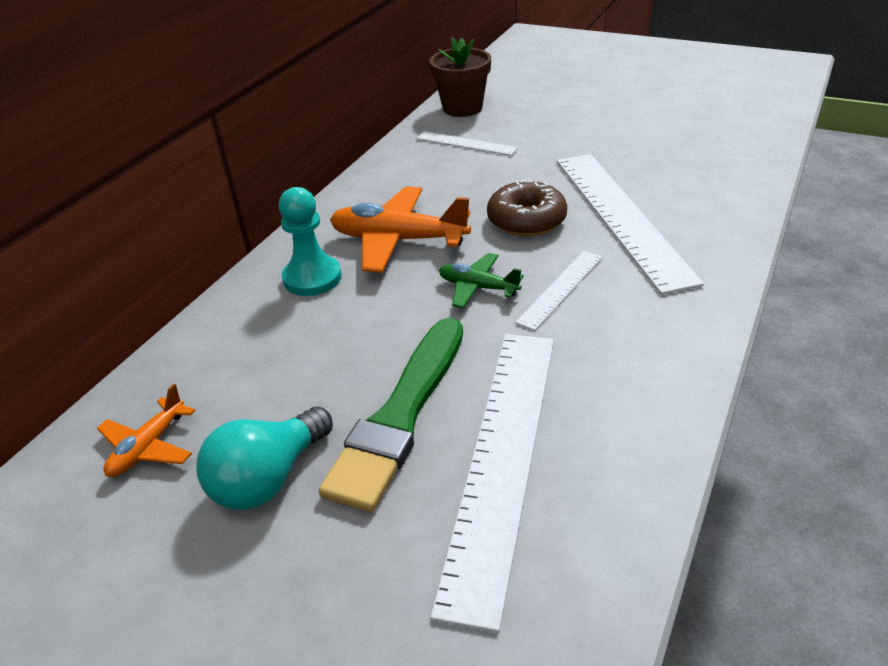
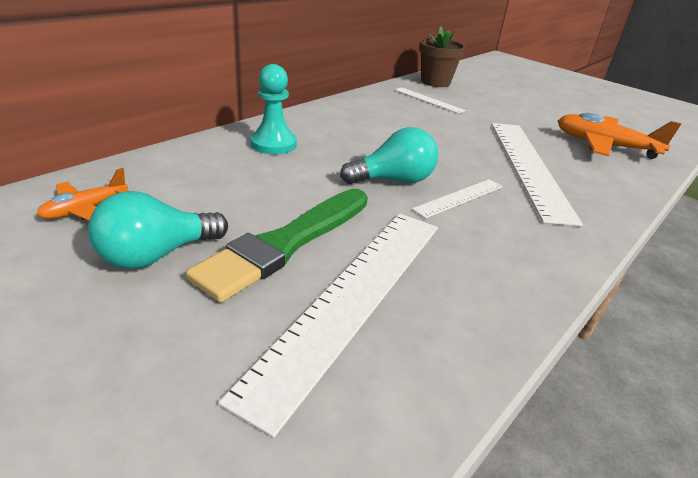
camera: 10 degrees right, 5 degrees down
(398, 240) = (349, 139): orange plane -> orange plane (604, 146)
(478, 287) = (393, 180): green plane -> turquoise light bulb
(526, 220) = (452, 151): brown donut -> none

